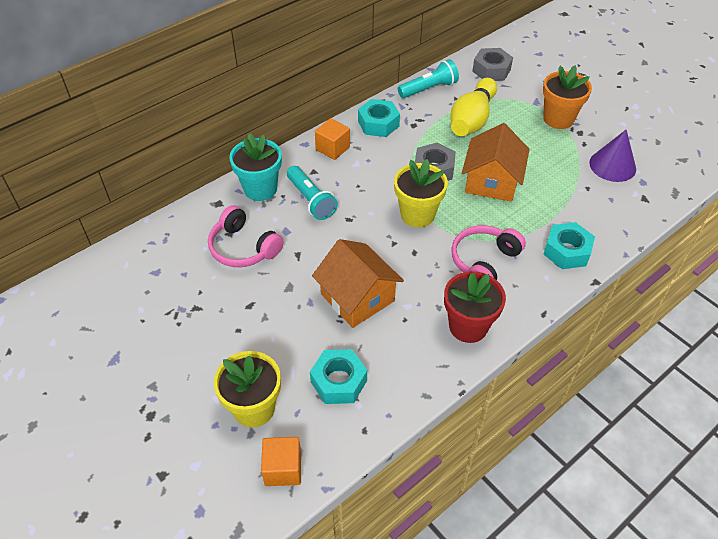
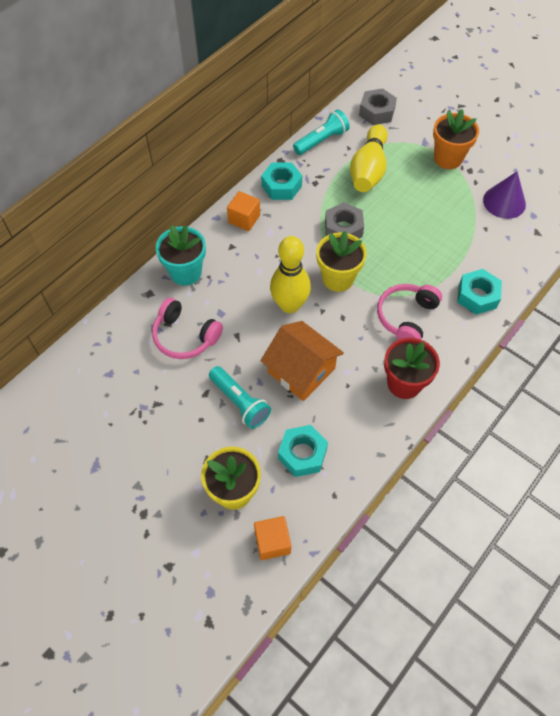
camera: 10 degrees left, 10 degrees up
(311, 200) = (236, 277): turquoise flashlight -> turquoise flashlight (240, 402)
(360, 233) = (290, 305): none -> yellow bowling pin
(491, 181) = (398, 234): orange house -> none

